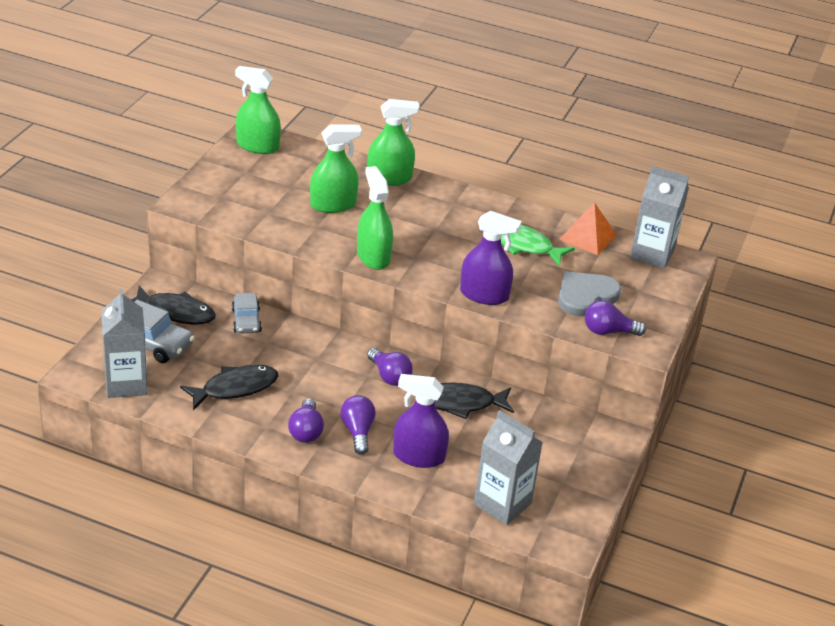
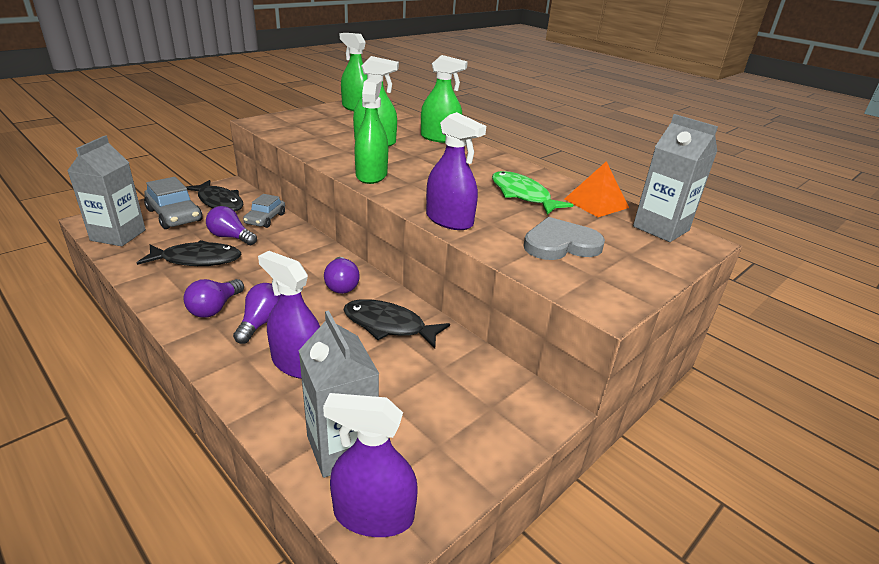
camera: 25 degrees right, 5 degrees down
(553, 535) = (373, 515): none -> purple spray bottle
(608, 331) = (566, 279): purple light bulb -> purple light bulb (231, 237)

